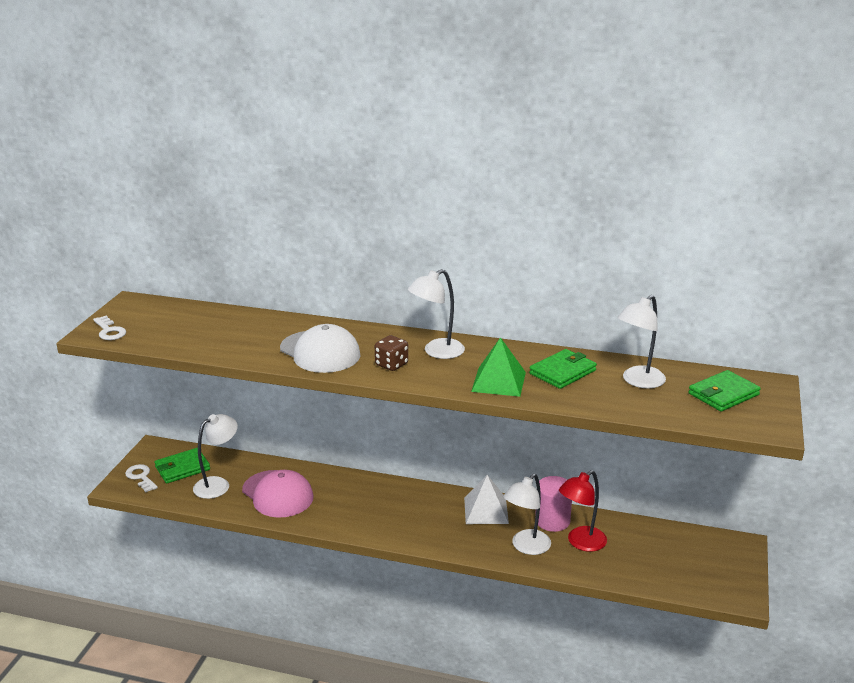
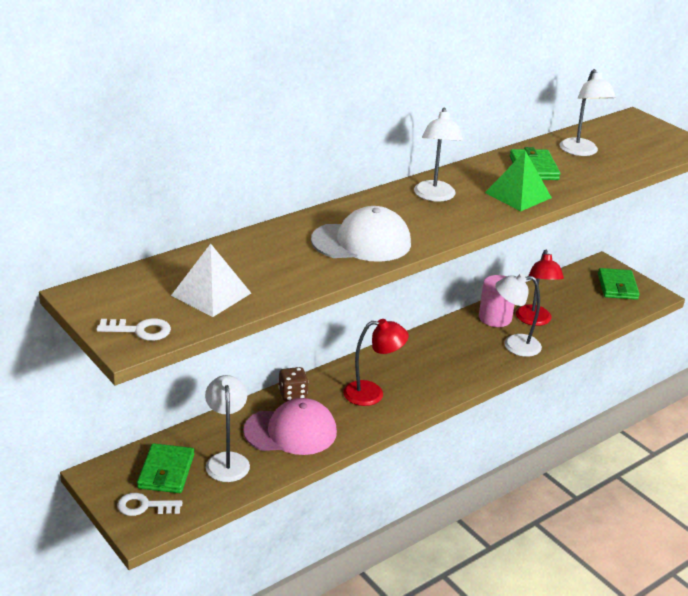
camera: 55 degrees left, 5 degrees up
(365, 507) = (372, 394): none -> red lamp
(391, 365) = (431, 222): brown dice -> brown dice (292, 394)
(486, 510) = (447, 339): white pyramid -> white pyramid (211, 294)
(526, 547) = (514, 345): white lamp -> white lamp turned 105 degrees clockwise
(723, 394) = (632, 136): green wallet -> green wallet (617, 286)

